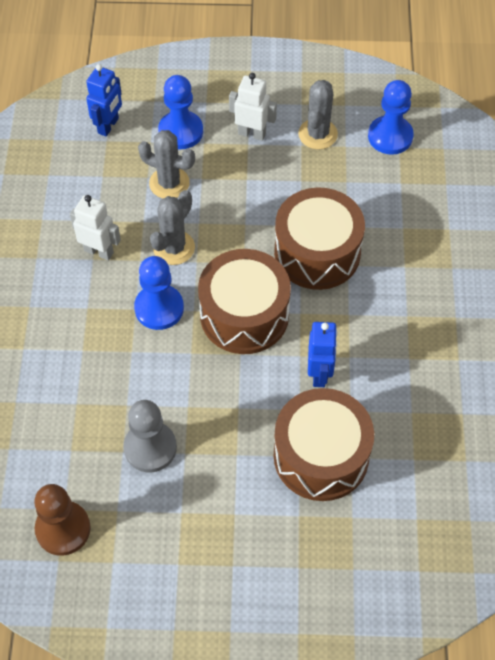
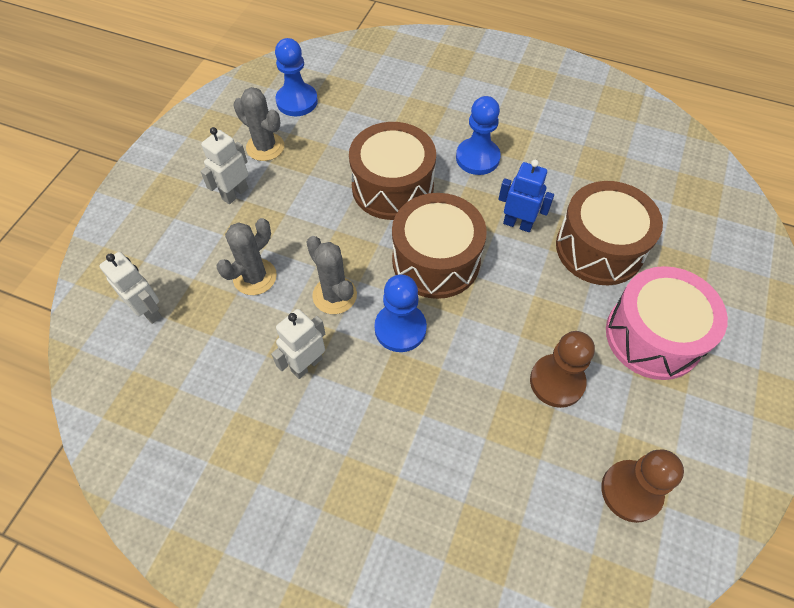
camera: 70 degrees left, 0 degrees up
(108, 126) = (149, 311): blue robot -> white robot
(150, 448) = (557, 381): grey pawn -> brown pawn
(180, 131) = (197, 249): blue pawn -> blue pawn (477, 158)
(231, 524) = (653, 336): none -> pink drum

